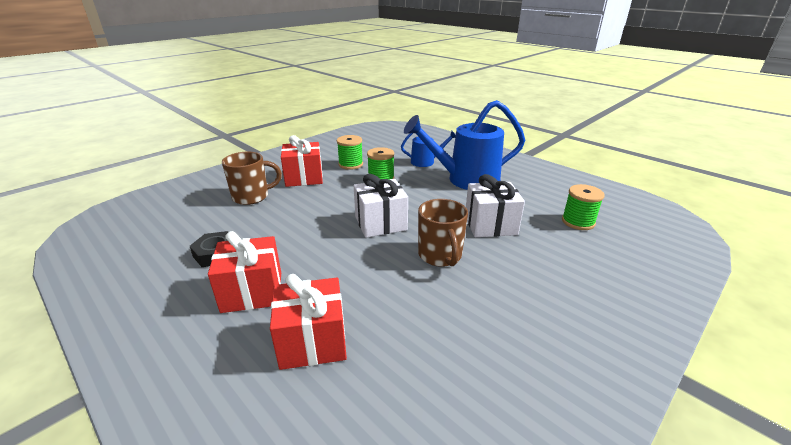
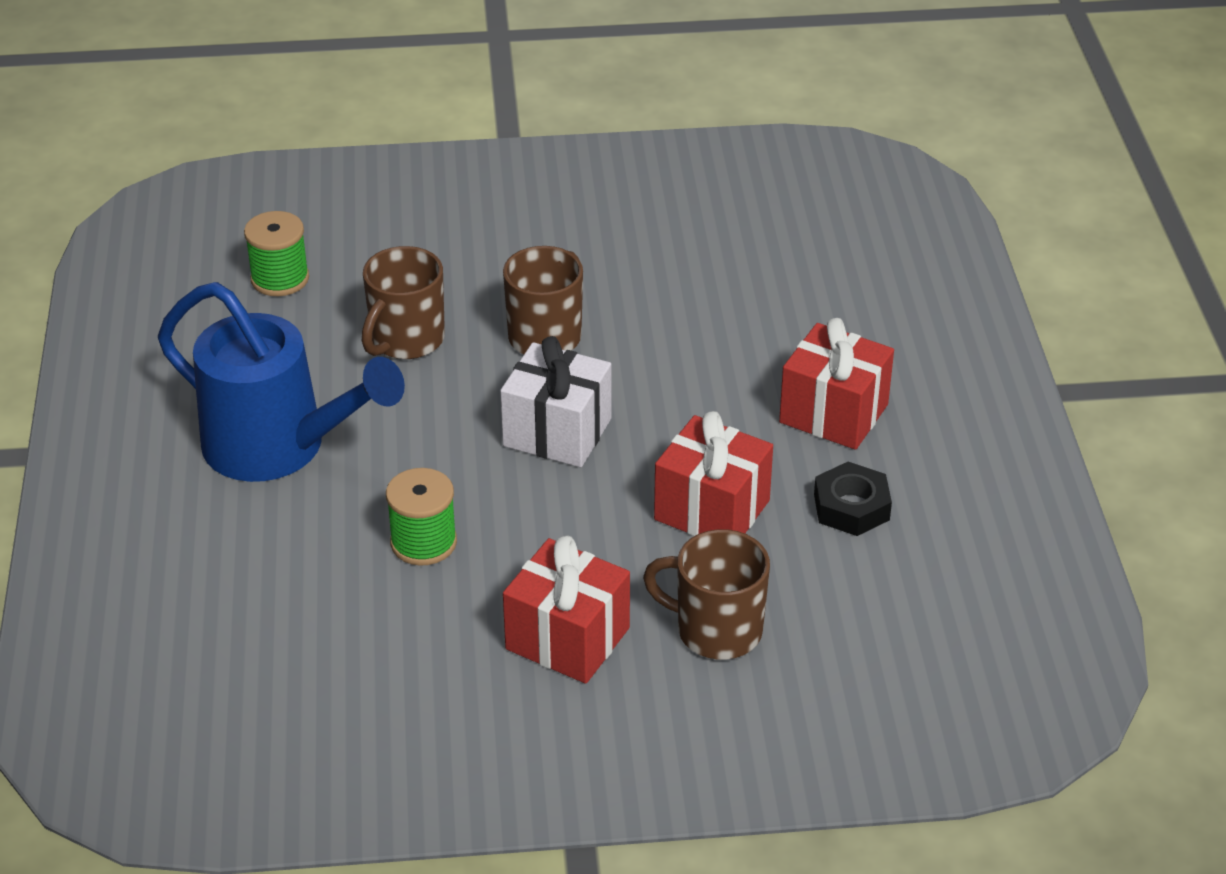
camera: 140 degrees left, 10 degrees up
(312, 341) = (803, 320): red gift -> red gift (712, 510)
(350, 164) = (423, 632): green spool -> none
(426, 162) = (261, 545): blue watering can -> none
(490, 225) = (406, 340): white gift -> brown mug

